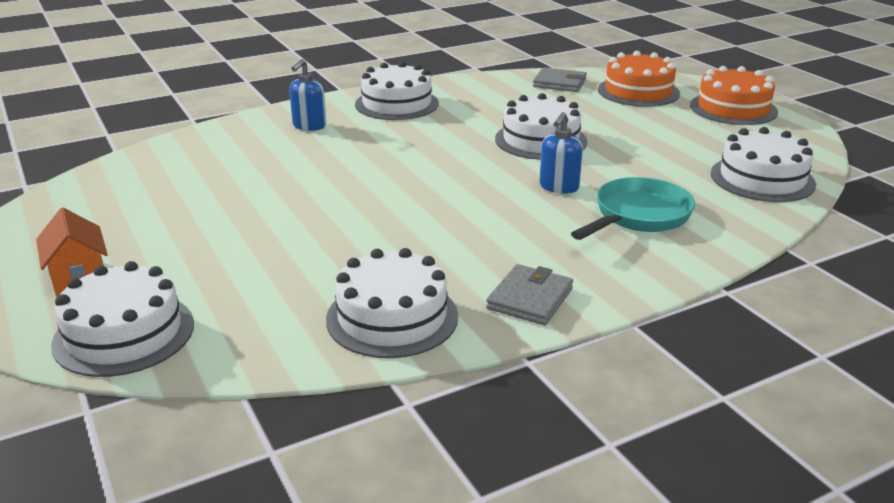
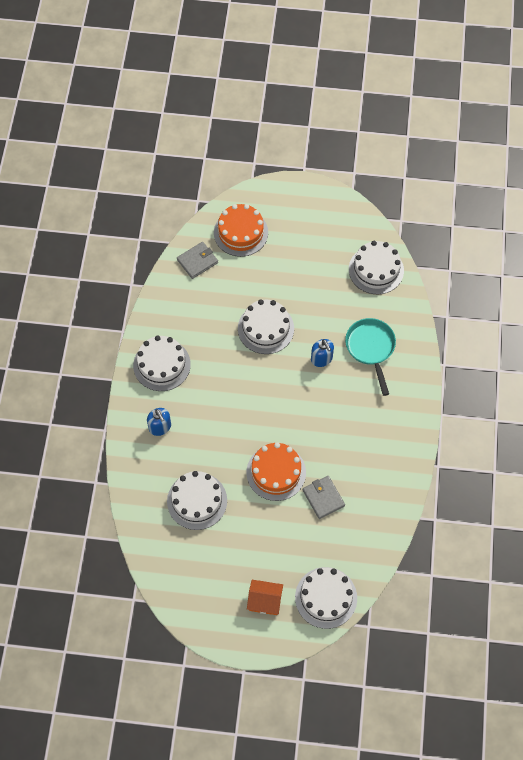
camera: 55 degrees left, 35 degrees up
(392, 317) = (381, 495): white cake -> white cake (197, 501)
(530, 299) = (402, 438): grey wallet -> grey wallet (323, 498)
(733, 108) = (297, 209): orange cake -> orange cake (276, 472)

